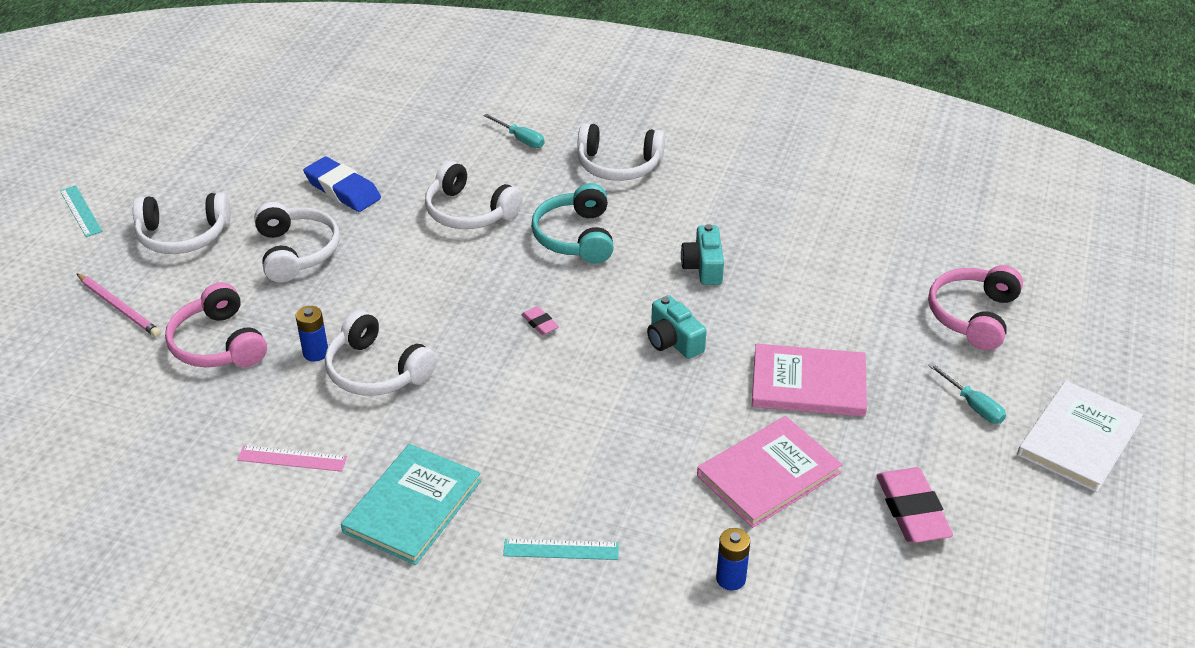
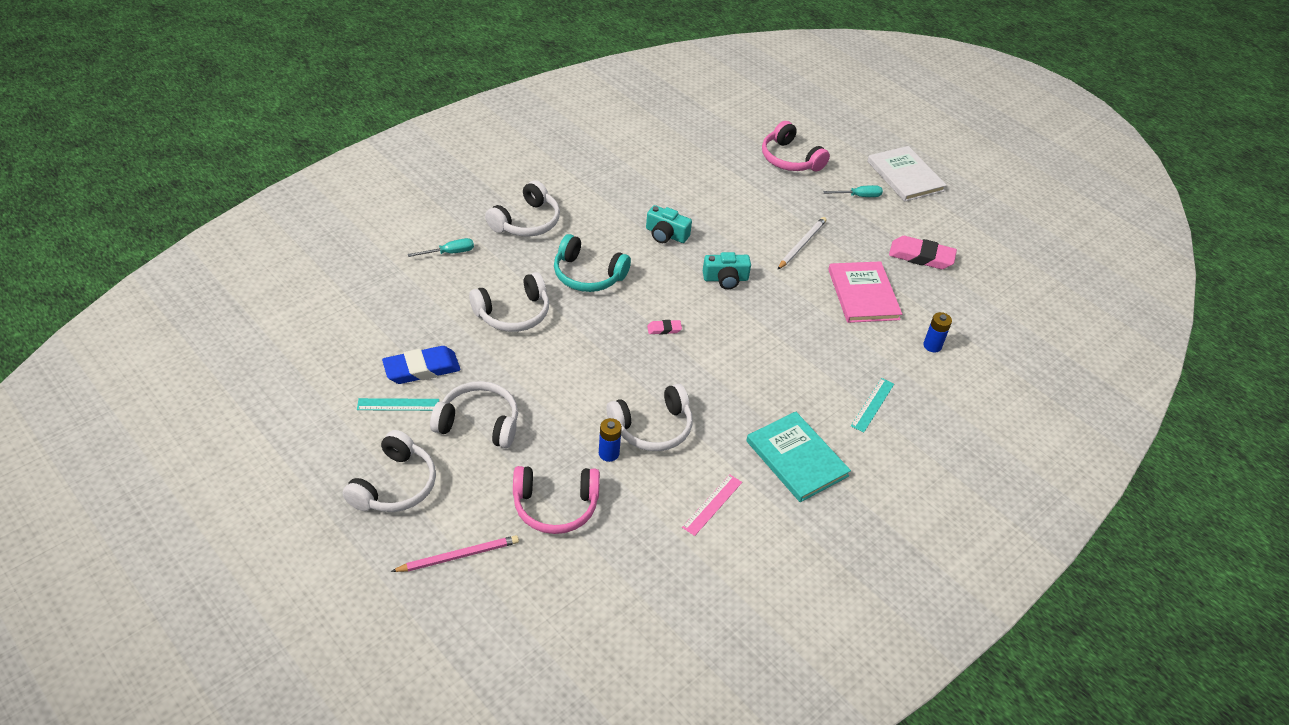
camera: 65 degrees left, 5 degrees up
(80, 211) = (292, 545): turquoise ruler -> turquoise ruler (398, 404)
(808, 384) = (802, 244): pink book -> white pencil

